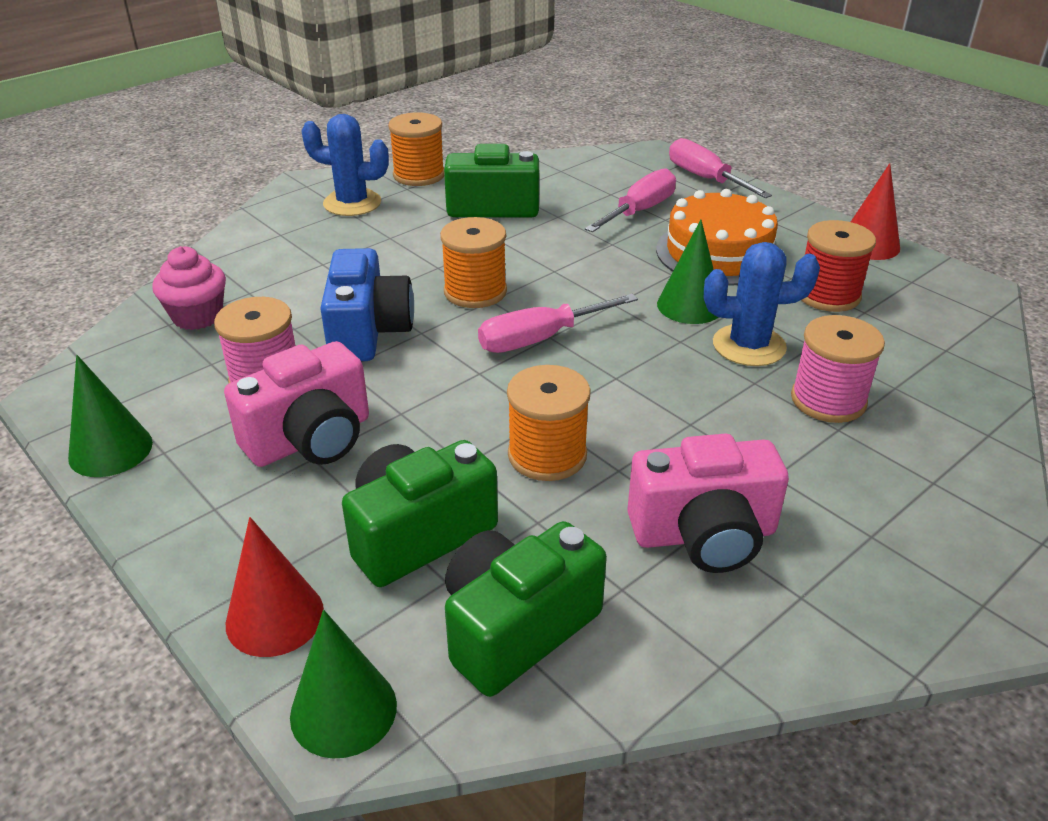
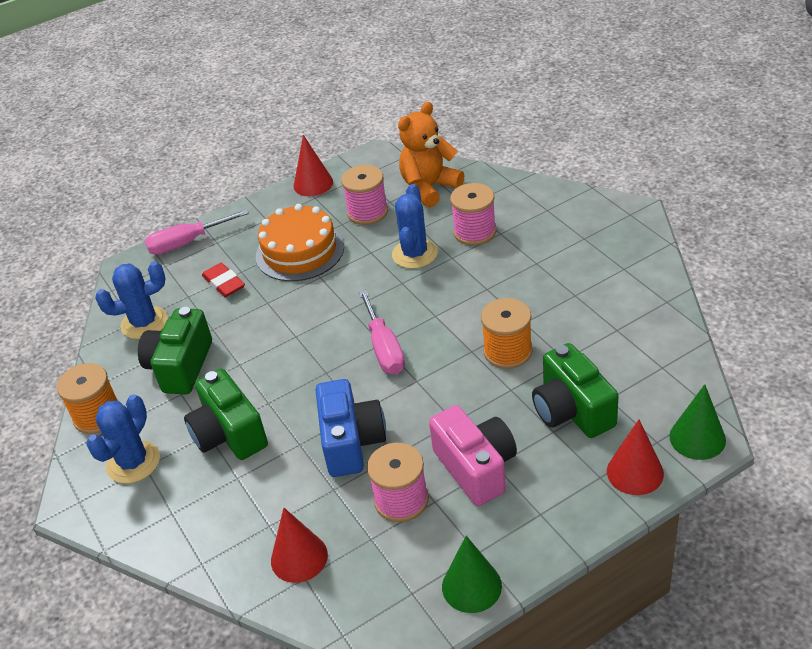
camera: 75 degrees left, 5 degrees up
(197, 316) = (299, 557): pink cupcake -> red cone
(368, 332) = (351, 442): blue camera -> blue camera turned 75 degrees clockwise
(475, 292) = (312, 380): orange spool -> none
(516, 628) = (643, 371): green camera -> green camera (229, 434)
(560, 176) = (144, 323): none -> blue cactus
(639, 211) = (224, 283): pink screwdriver -> red eraser
(689, 305) = (362, 273): green cone -> none
(704, 534) = (580, 295): pink camera -> none
(828, 295) = (367, 212): red spool -> pink spool
(919, 345) = (429, 188): none -> orange teddy bear

